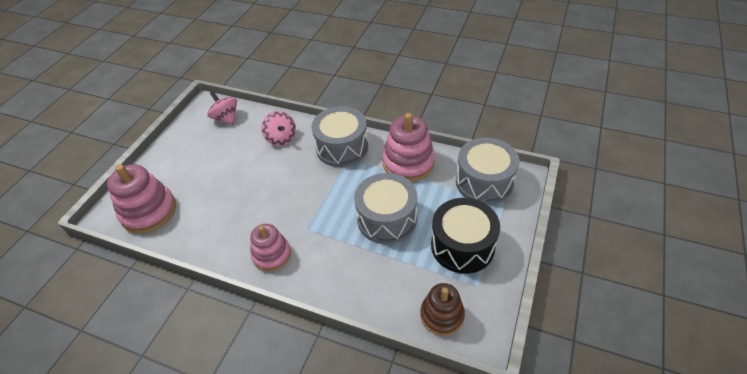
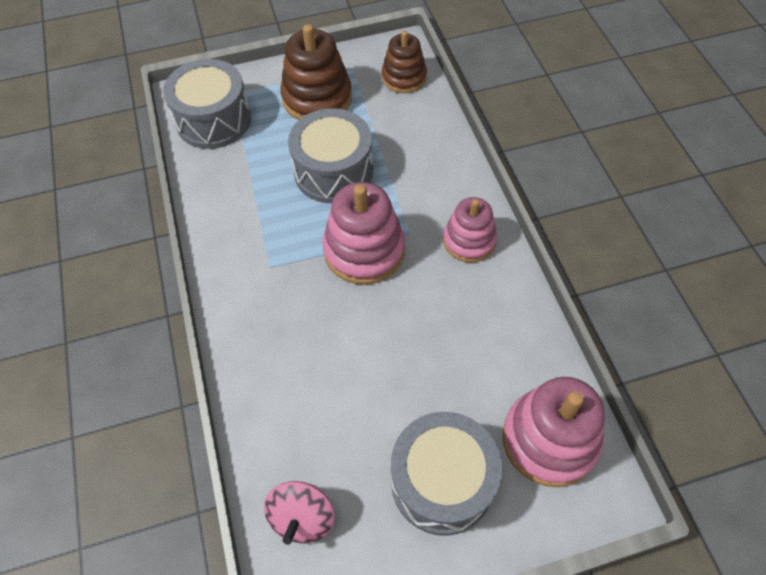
camera: 130 degrees left, 10 degrees up
(281, 138) = (289, 383): pink spinning top -> none
(342, 147) = (253, 288): grey drum -> grey drum (442, 482)
(408, 162) = (231, 201): pink stacking toy -> pink stacking toy (364, 250)
(462, 246) = (317, 98): black drum -> brown stacking toy

